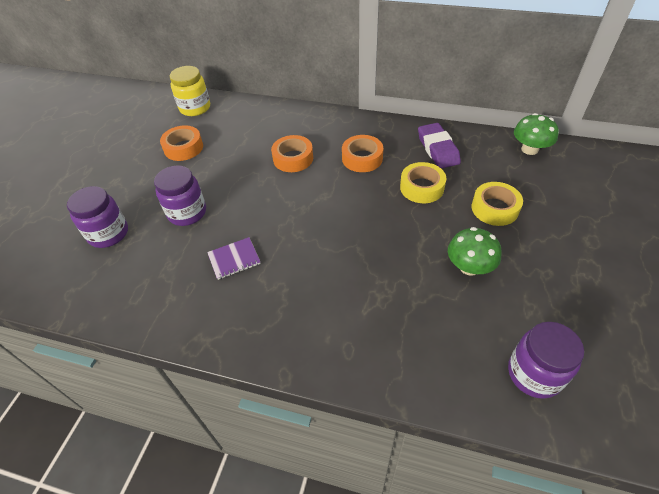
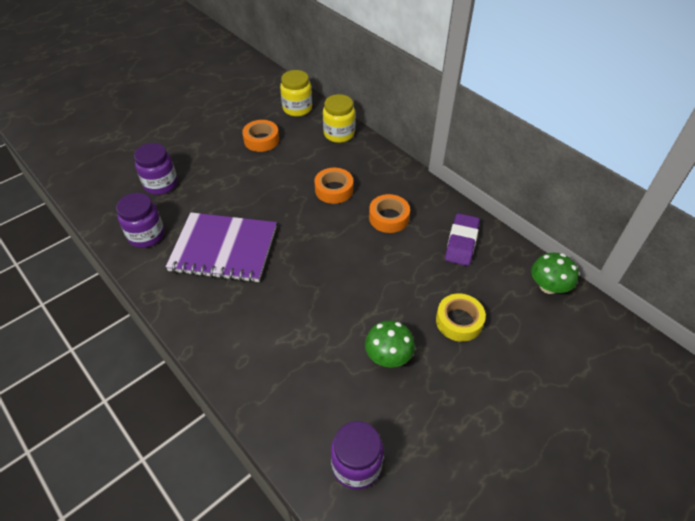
camera: 30 degrees right, 0 degrees up
(187, 213) = (222, 195): purple jar -> purple jar (146, 235)
(234, 259) = (224, 249): purple notebook -> purple notebook, size x2.38
(254, 112) = (339, 134): none -> yellow jar
(422, 187) = (414, 269): yellow tape -> none

